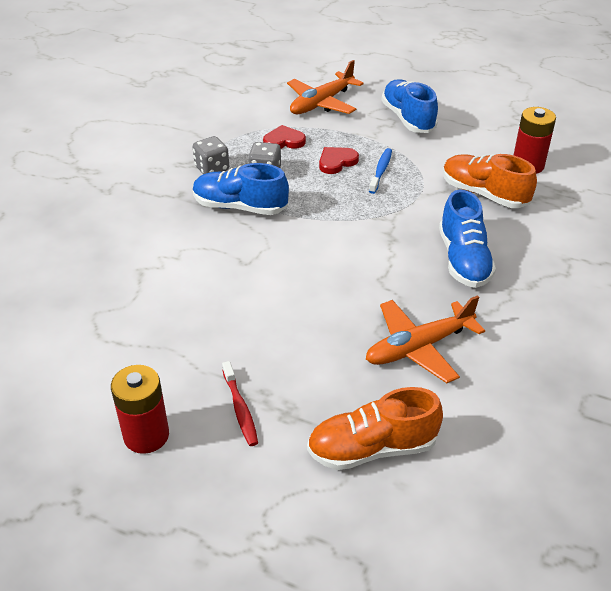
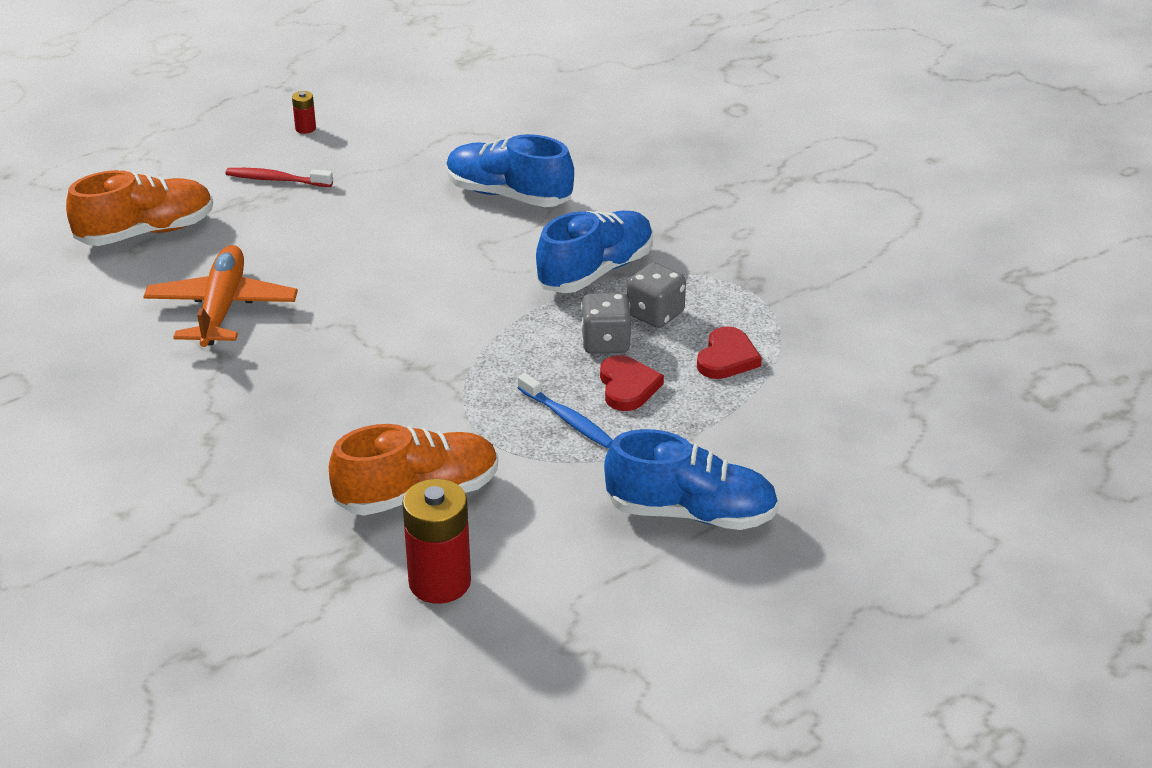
camera: 120 degrees right, 5 degrees down
(146, 435) = (305, 128): red battery -> red battery, size x0.46
(212, 168) = (706, 275): grey dice -> grey dice (605, 342)
(321, 103) = (816, 437): orange plane -> none
(372, 448) = (146, 232): orange shoe -> orange shoe turned 45 degrees clockwise
(463, 259) = (311, 405): blue shoe -> blue shoe (508, 195)

